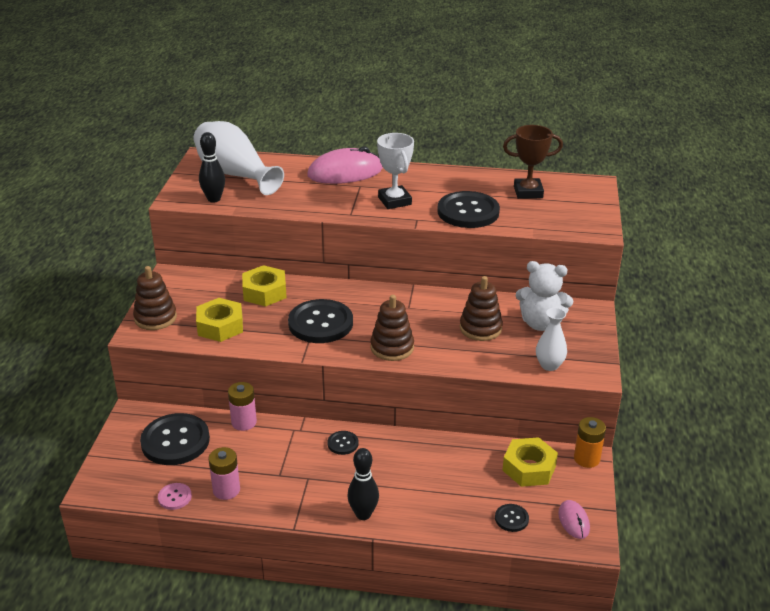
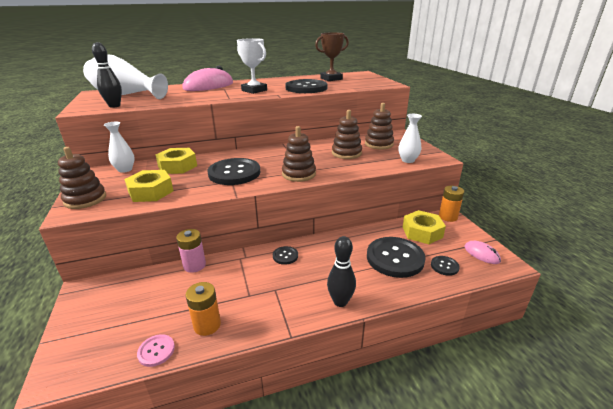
camera: 25 degrees left, 5 degrees down
(175, 441) = (136, 299): black button -> black button (395, 258)
(207, 281) = (125, 169): none -> white vase
(226, 490) = (207, 325): pink battery -> orange battery
(540, 323) = (379, 144): white teddy bear -> brown stacking toy

